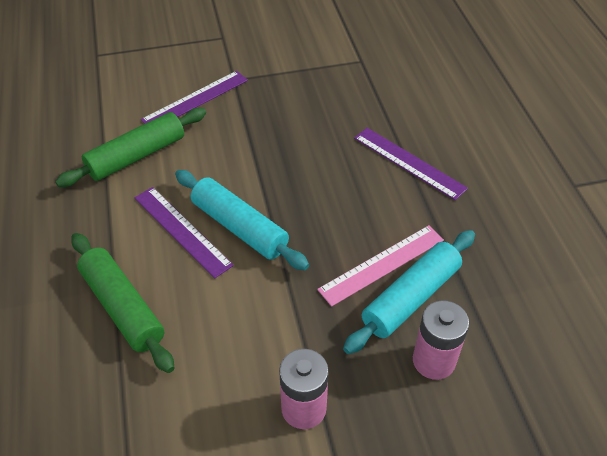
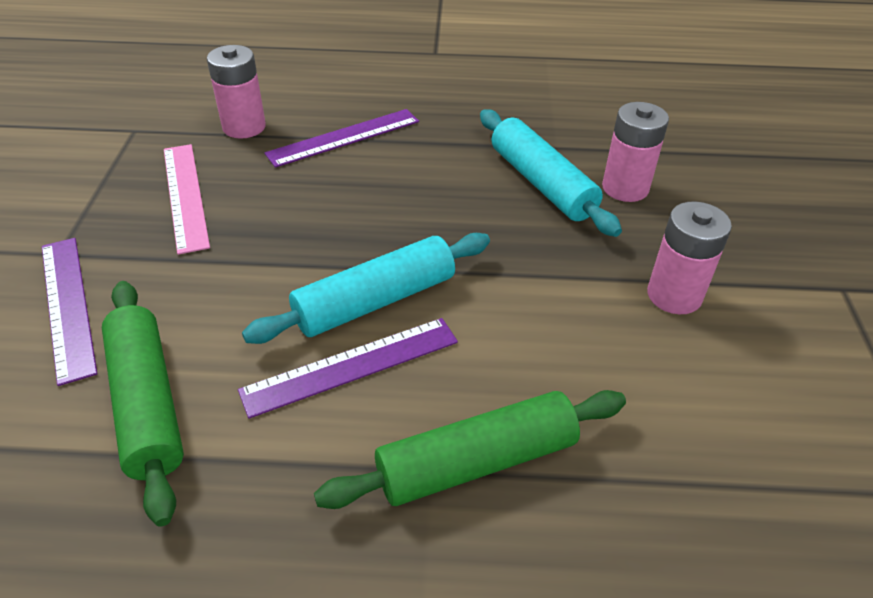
camera: 75 degrees left, 5 degrees down
(382, 264) = (488, 192): pink ruler -> pink ruler (185, 195)
(392, 108) = (244, 127): none -> pink battery

